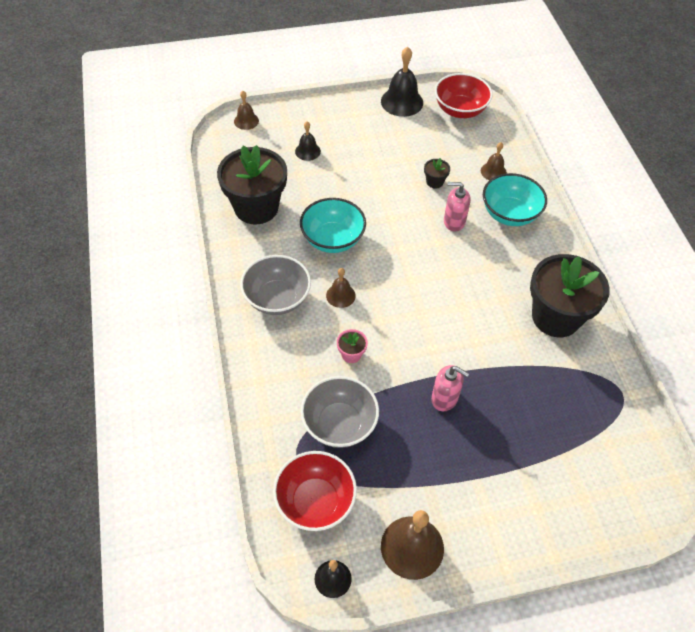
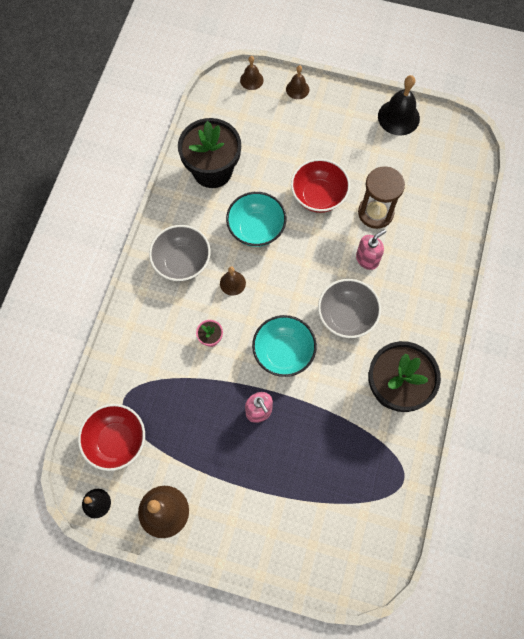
camera: 30 degrees right, 15 degrees up
(307, 151) = (285, 133): black bell -> none
(339, 424) = (168, 390): grey bowl -> grey bowl (346, 316)
(434, 182) = (375, 213): black flower pot -> brown hourglass
(454, 221) = (367, 259): pink soap dispenser -> pink soap dispenser turned 105 degrees clockwise
(460, 110) = (446, 148): red bowl -> red bowl (318, 196)
(493, 171) = (434, 226): brown bell -> brown bell (297, 89)
(509, 214) = (421, 274): turquoise bowl -> turquoise bowl (283, 352)

